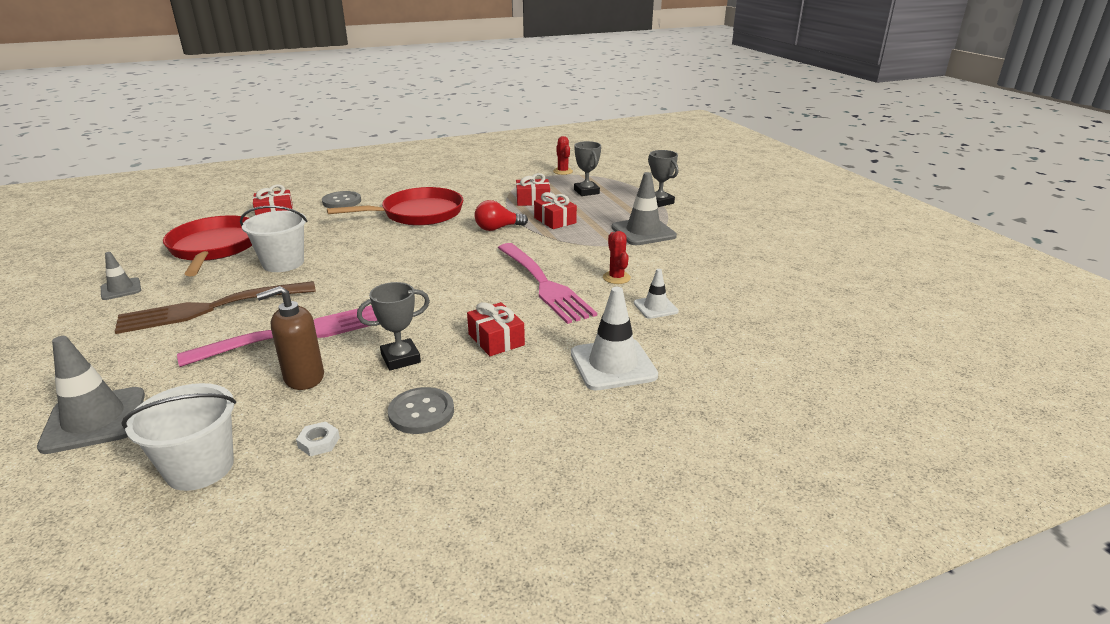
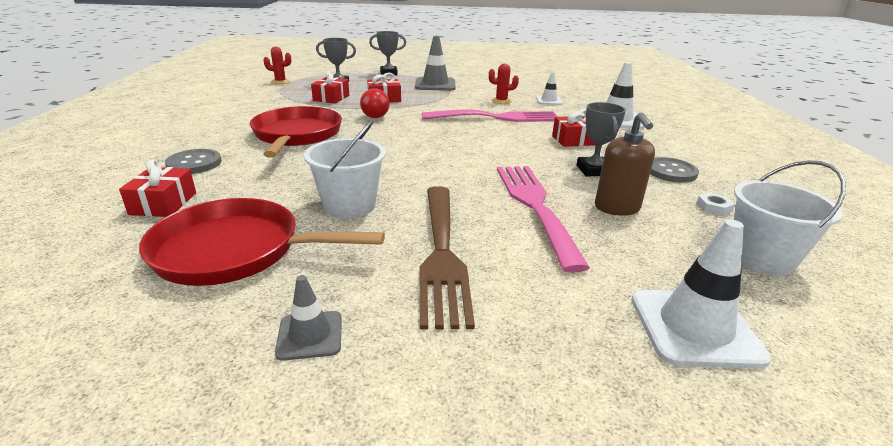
camera: 70 degrees left, 0 degrees up
(94, 420) = (694, 328): grey traffic cone -> white traffic cone

